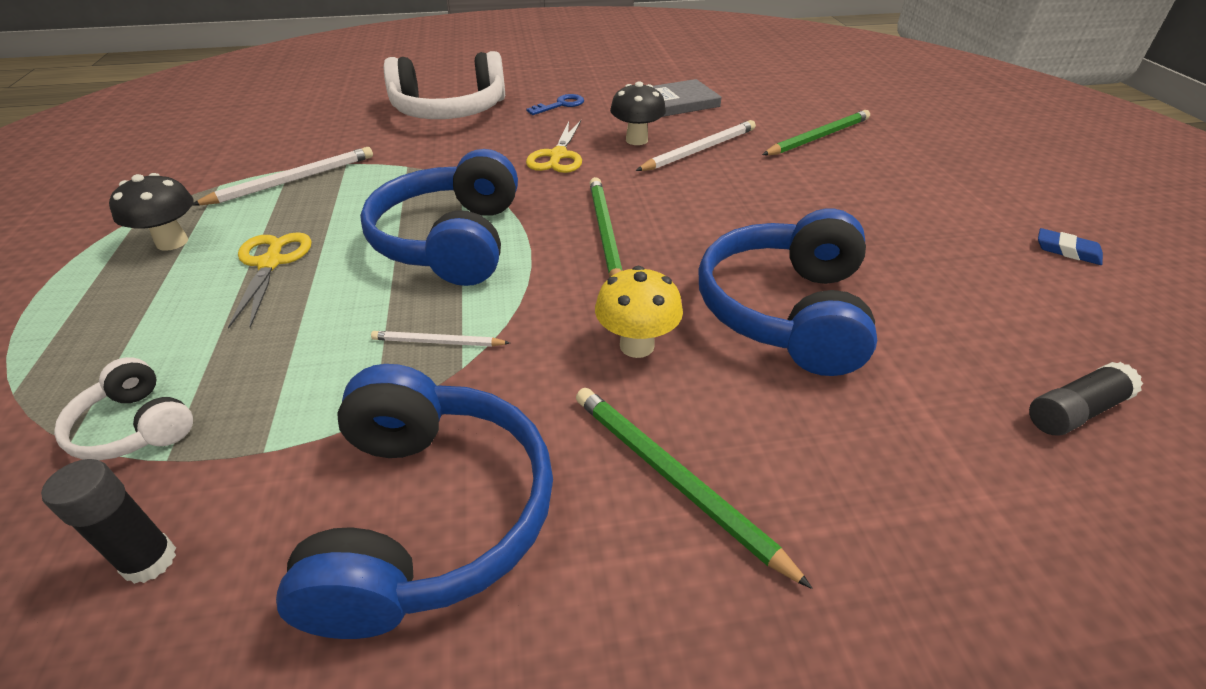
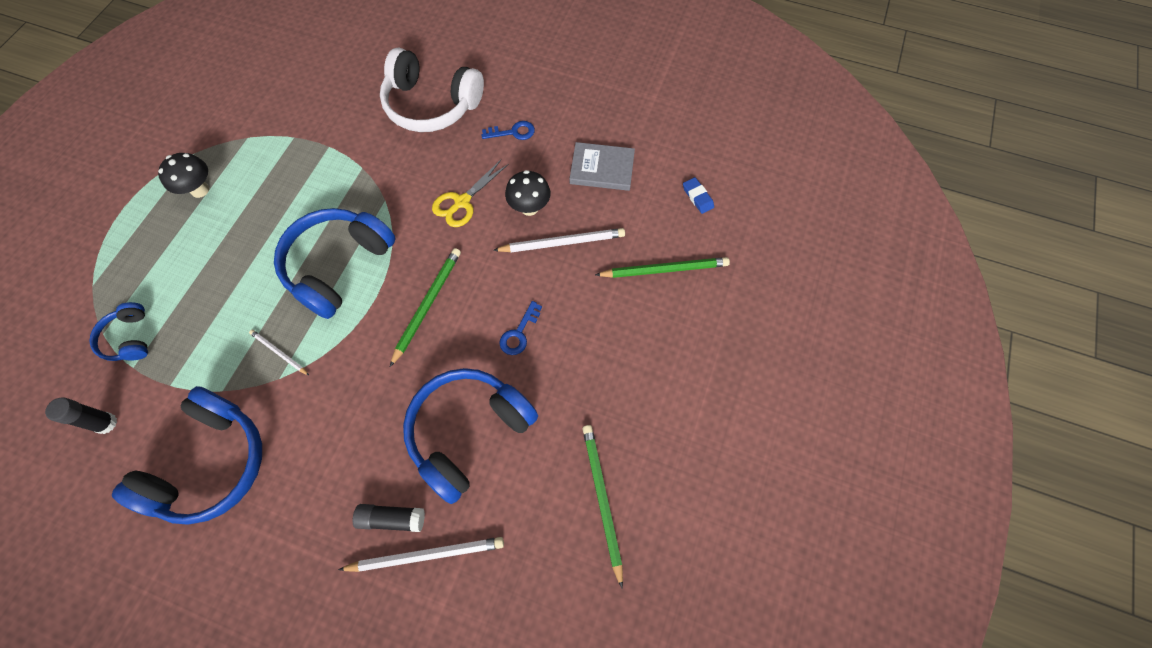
camera: 30 degrees right, 25 degrees up
(135, 426) = (129, 338): white headphones -> blue headphones
(271, 263) = (237, 237): yellow scissors -> none
(293, 180) = (289, 152): white pencil -> white pencil (426, 554)
(637, 345) = (370, 412): yellow mushroom -> none
(674, 479) = (318, 507): green pencil -> green pencil (602, 499)
(737, 218) = (519, 333): none -> blue key
(1067, 250) = (699, 483): blue eraser -> blue eraser (697, 197)
(1075, 411) = (544, 591): black glue stick -> black glue stick (392, 518)

